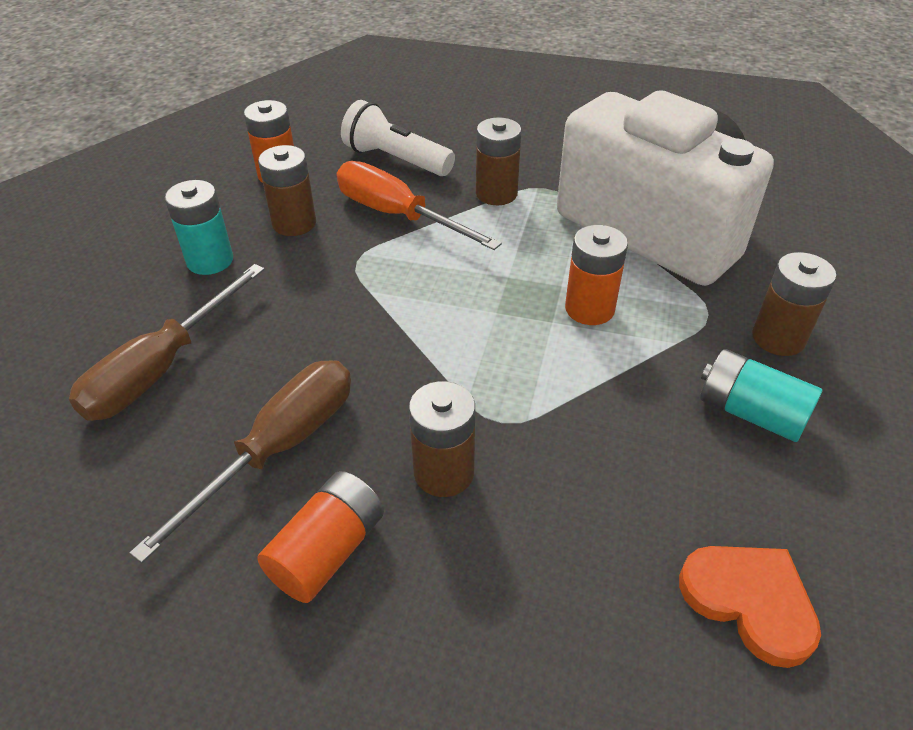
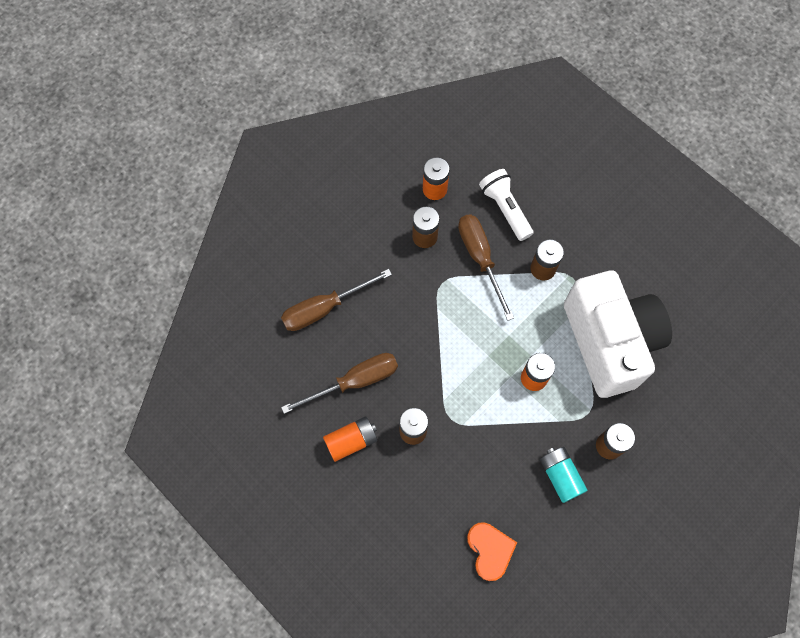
camera: 30 degrees right, 25 degrees up
(210, 260) = (372, 244): turquoise battery -> none
(398, 215) = (480, 258): orange screwdriver -> brown screwdriver

